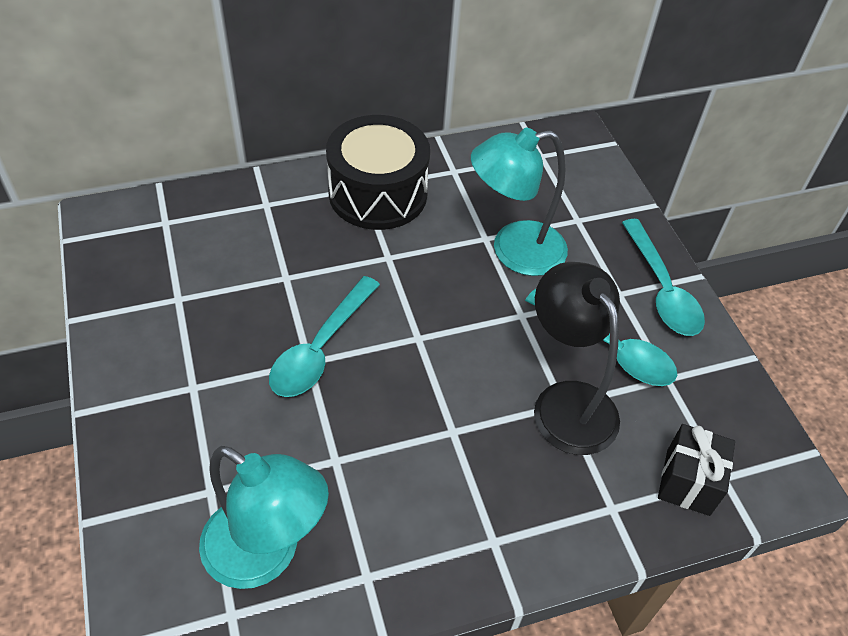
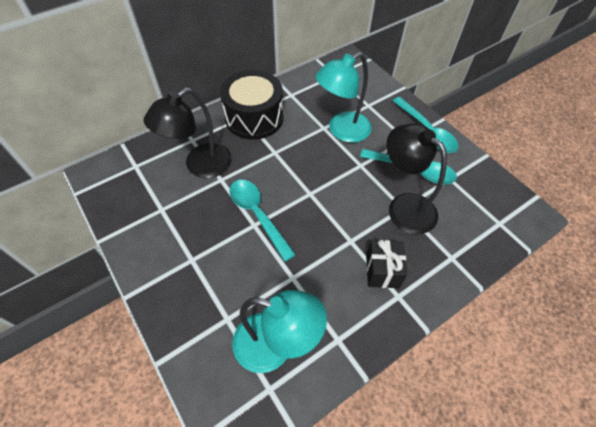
camera: 15 degrees left, 5 degrees up
(262, 248) = (200, 166): none -> black lamp
(320, 348) = (257, 215): turquoise spoon -> turquoise spoon turned 135 degrees clockwise
(688, 482) = (483, 231): black gift -> black gift (382, 271)

